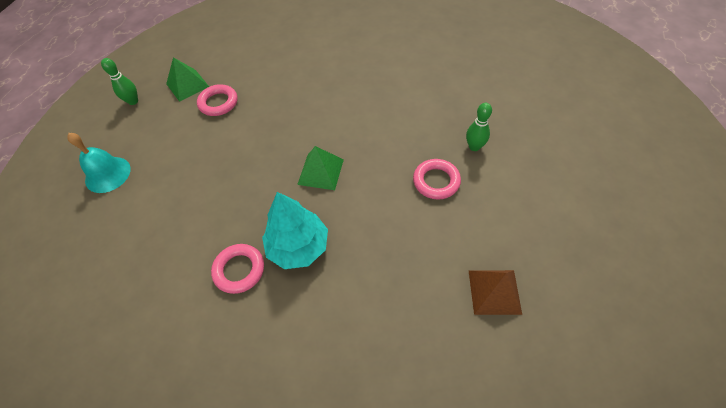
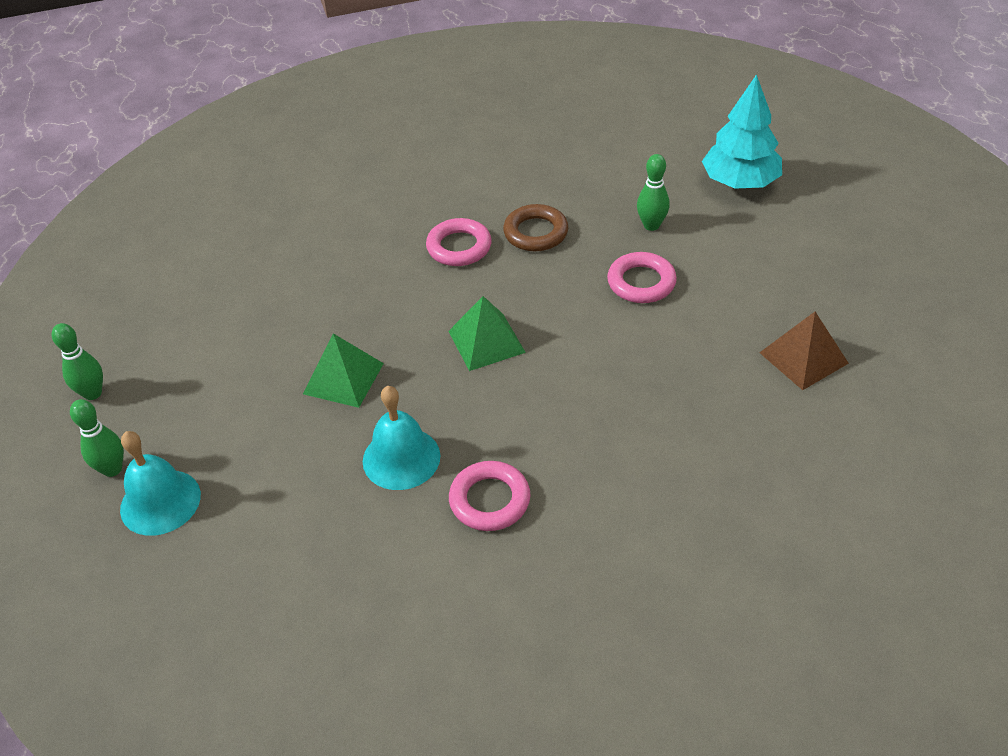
camera: 35 degrees left, 10 degrees down
(106, 145) = (112, 469): none -> green bowling pin
(187, 85) = (166, 331): green pyramid -> green pyramid (343, 378)
(218, 103) = (246, 331): pink ring -> pink ring (459, 247)
(221, 216) = (401, 458): none -> turquoise bell
(298, 246) = (541, 434): turquoise tree -> turquoise tree (740, 182)
(403, 118) = (535, 233): none -> brown ring

